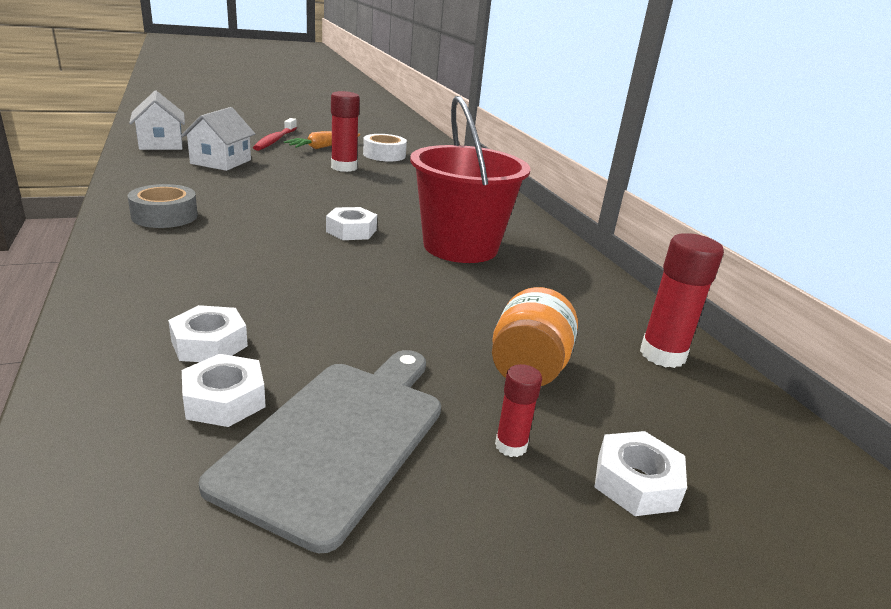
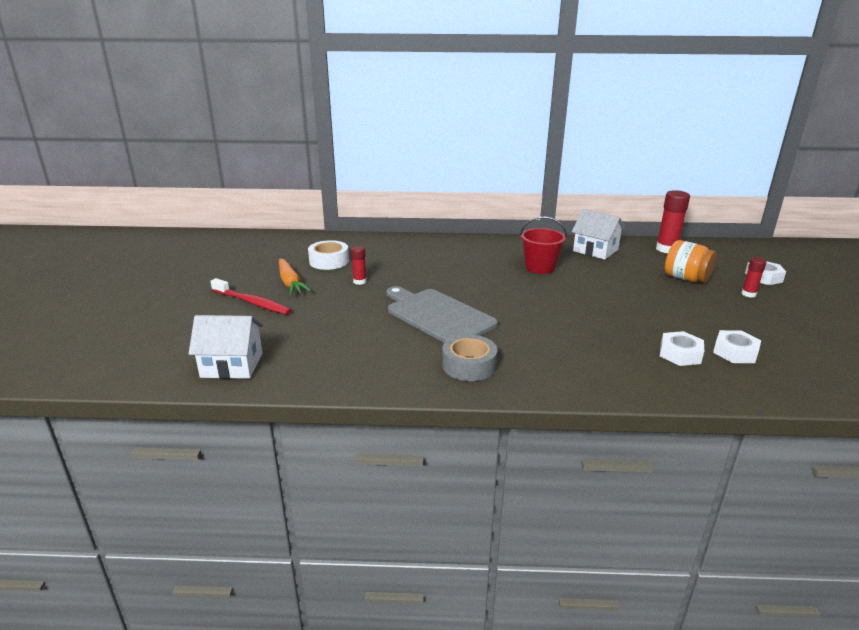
camera: 65 degrees left, 0 degrees up
(221, 162) = (318, 334): white house -> white house (595, 250)
(339, 438) = (756, 328): grey cutting board -> grey cutting board (437, 315)
(344, 167) = (359, 281): red glue stick -> red glue stick, size x0.56
(351, 231) = (509, 296): white nut -> none
(460, 247) = (540, 267): red bucket -> red bucket, size x0.59

